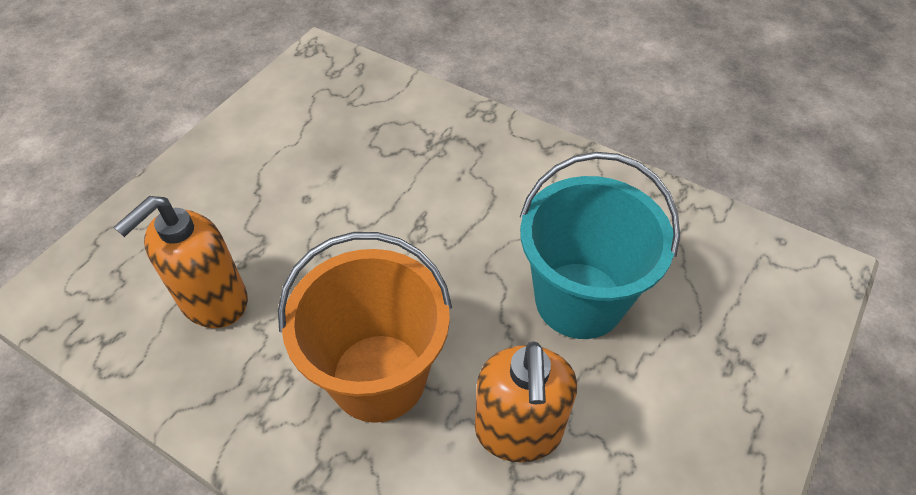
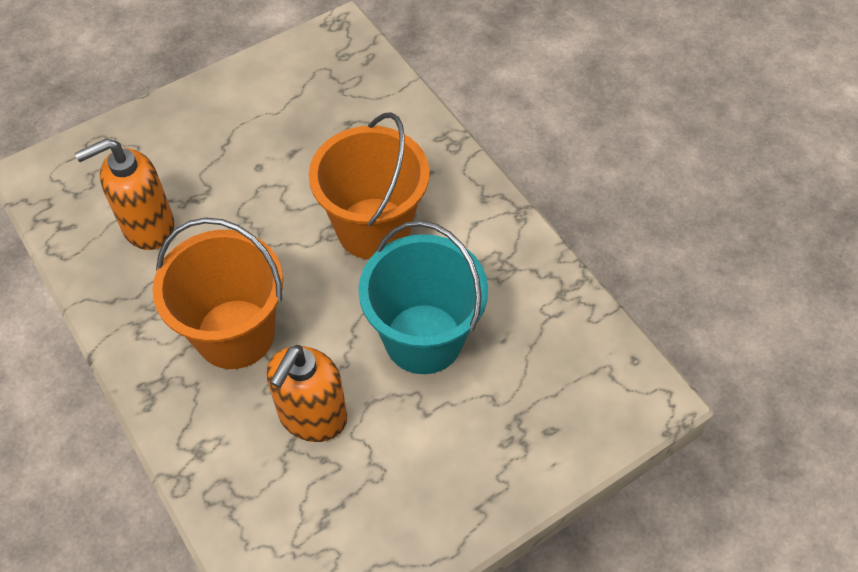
camera: 25 degrees right, 5 degrees up
(460, 214) = (373, 228): none -> orange bucket

